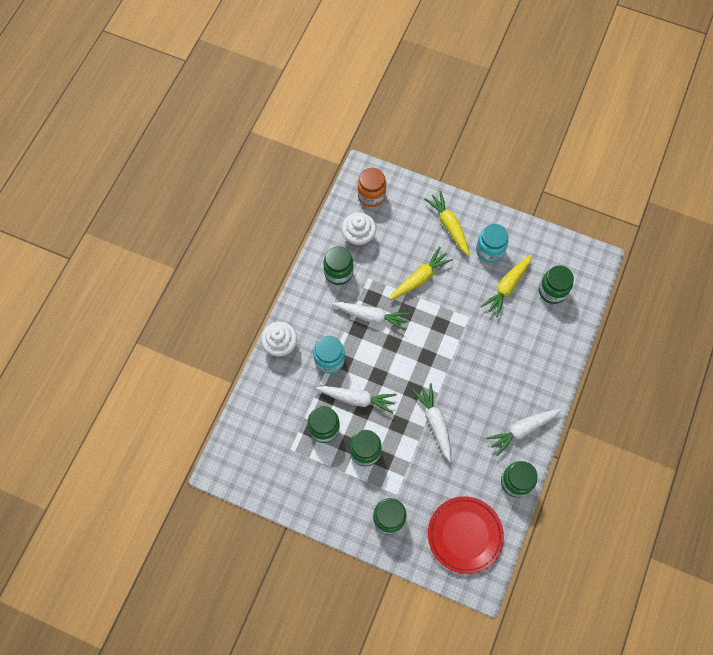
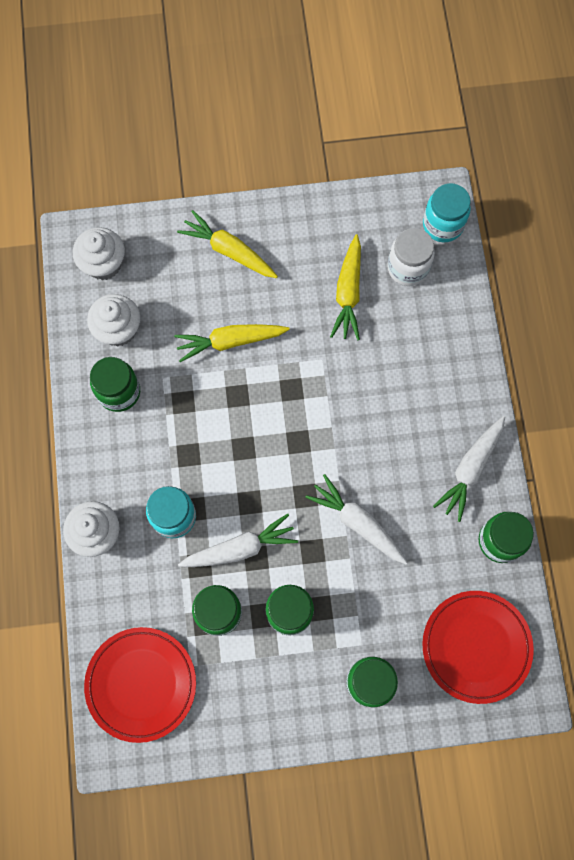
camera: 30 degrees left, 5 degrees up
(257, 443) = (141, 684): none -> red plate
(371, 195) = (104, 264): orange jar -> white cupcake
(371, 316) = (196, 427): white carrot -> none
(419, 278) = (230, 341): yellow carrot -> yellow carrot turned 120 degrees counterclockwise
(489, 250) = (299, 256): turquoise jar -> turquoise jar (443, 225)
(552, 291) = (408, 268): green jar -> white jar

